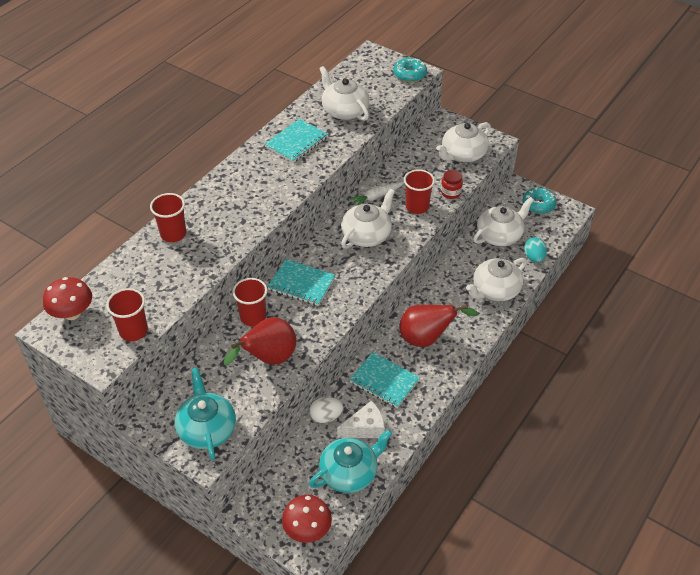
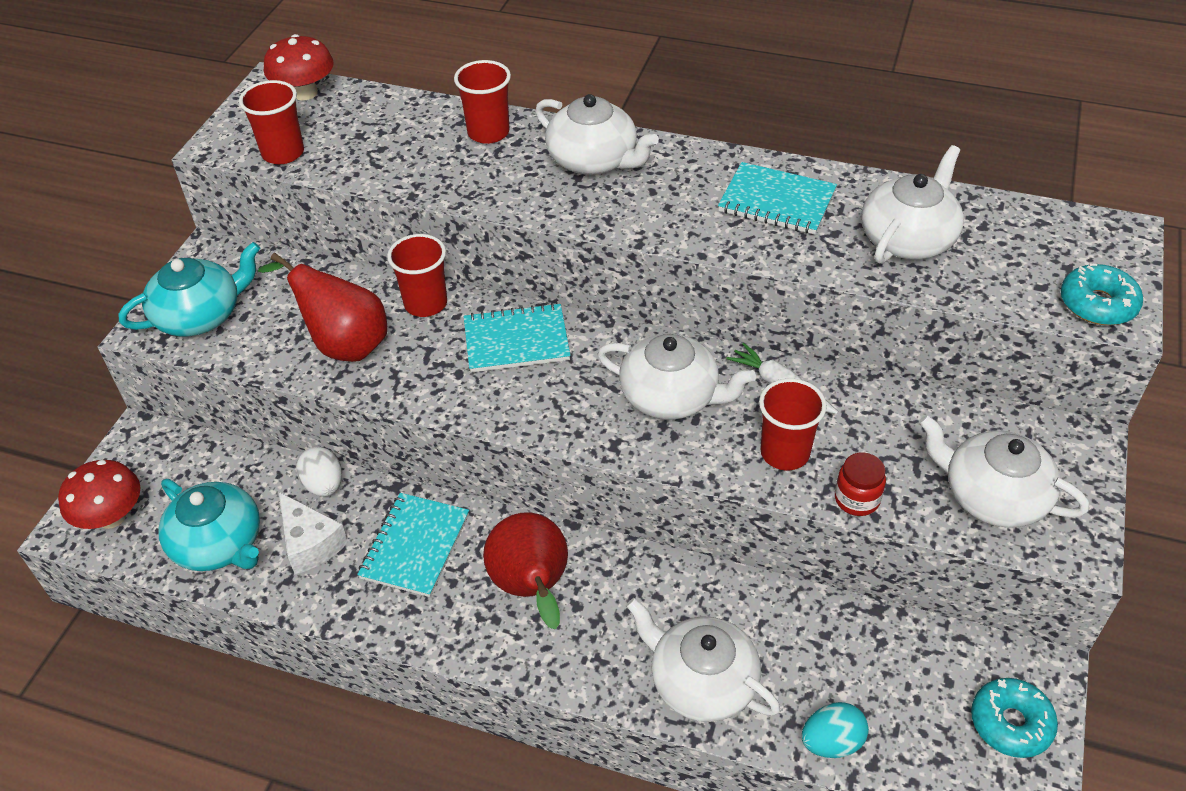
camera: 75 degrees right, 0 degrees up
(301, 284) = (516, 341): turquoise notebook -> turquoise notebook turned 75 degrees clockwise
(500, 235) = (868, 661): white teapot -> white teapot (594, 160)

